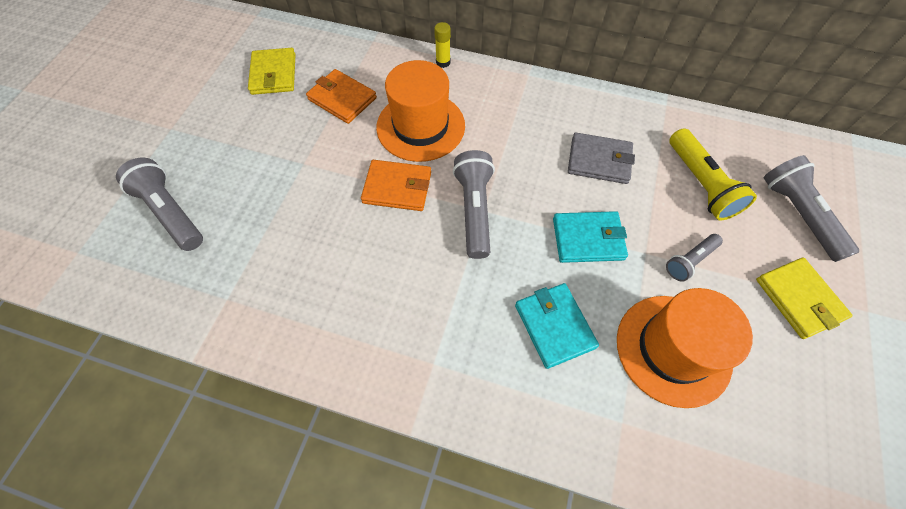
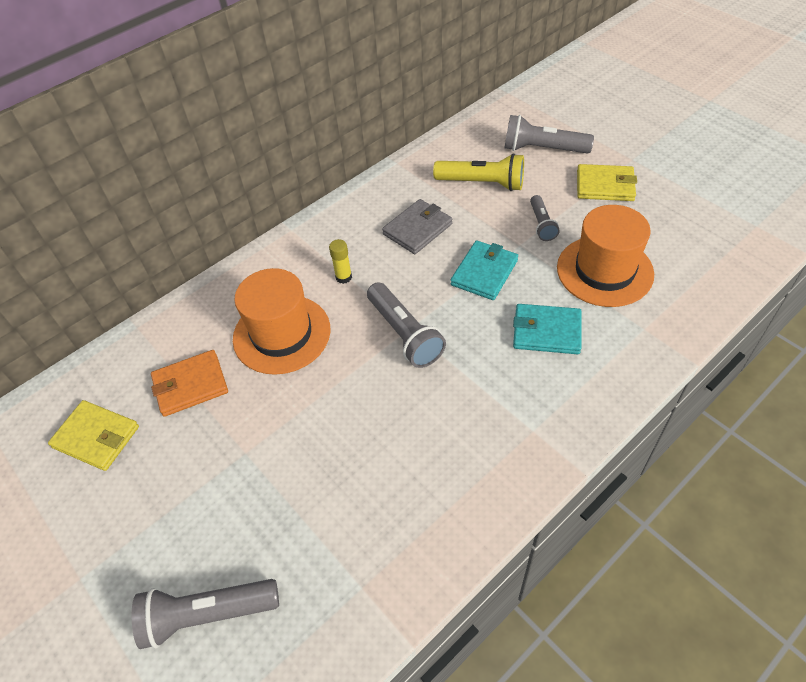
camera: 55 degrees left, 10 degrees down
(397, 188) = (337, 382): orange wallet -> none
(443, 62) = (220, 283): yellow glue stick -> yellow glue stick (343, 277)
(474, 210) = (404, 334): grey flashlight -> grey flashlight turned 150 degrees counterclockwise

